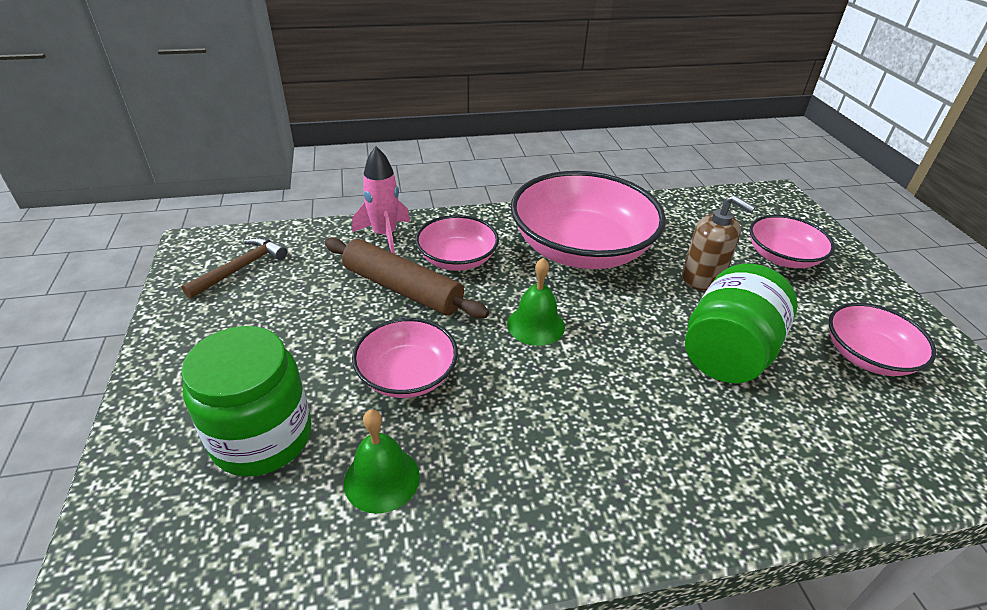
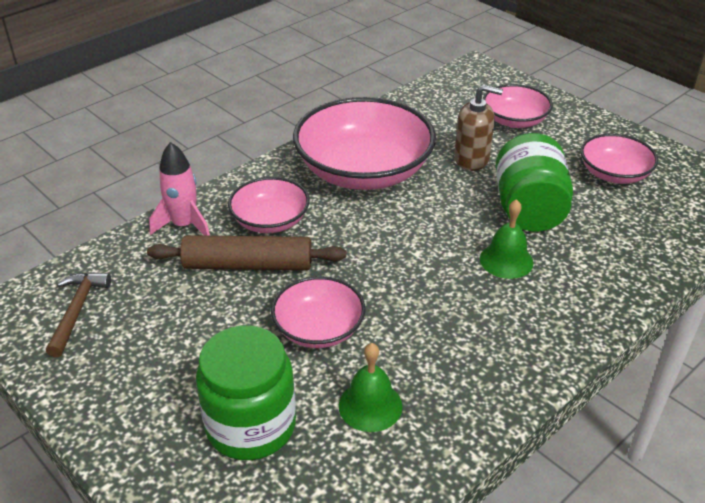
camera: 30 degrees left, 0 degrees up
(536, 325) = (381, 247): green bell -> green bell (506, 260)

